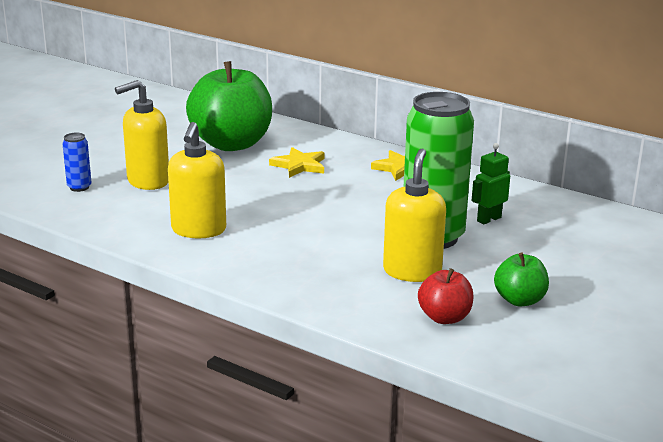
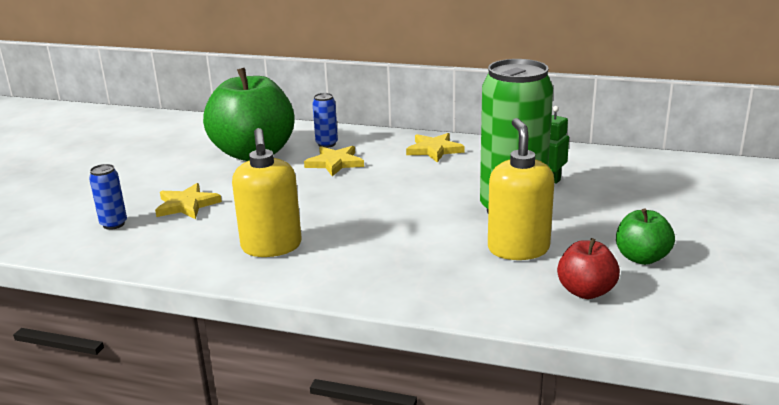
camera: 15 degrees left, 0 degrees up
(147, 181) = (187, 205): yellow soap dispenser -> yellow star
(303, 146) = (326, 144): none -> blue can

